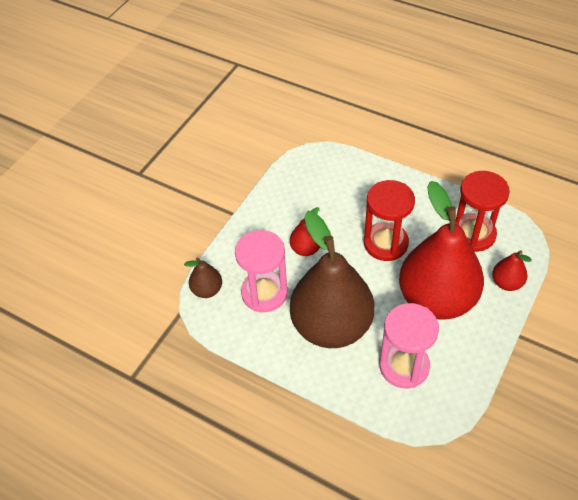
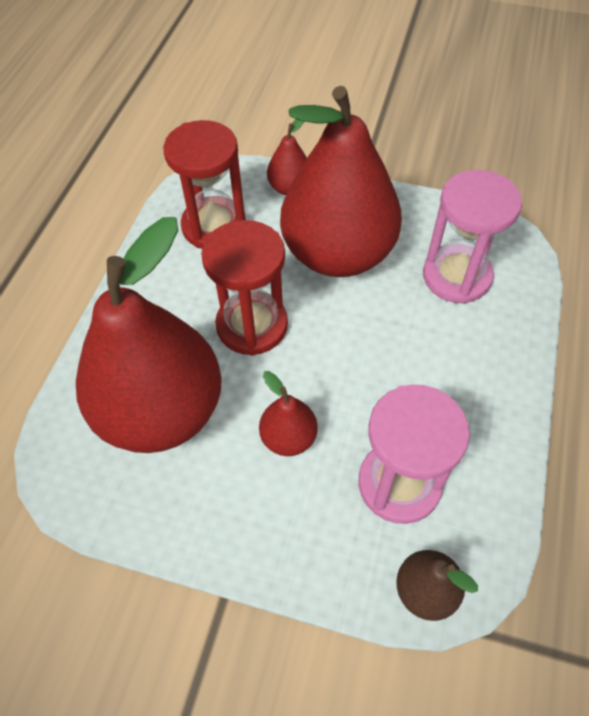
camera: 105 degrees left, 5 degrees up
(331, 326) = (427, 371): brown pear -> none
(337, 197) = (161, 411): none -> red pear

